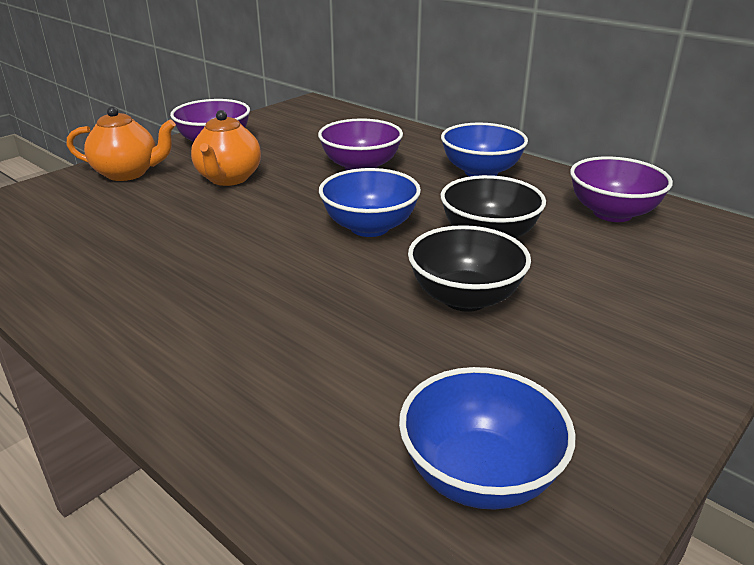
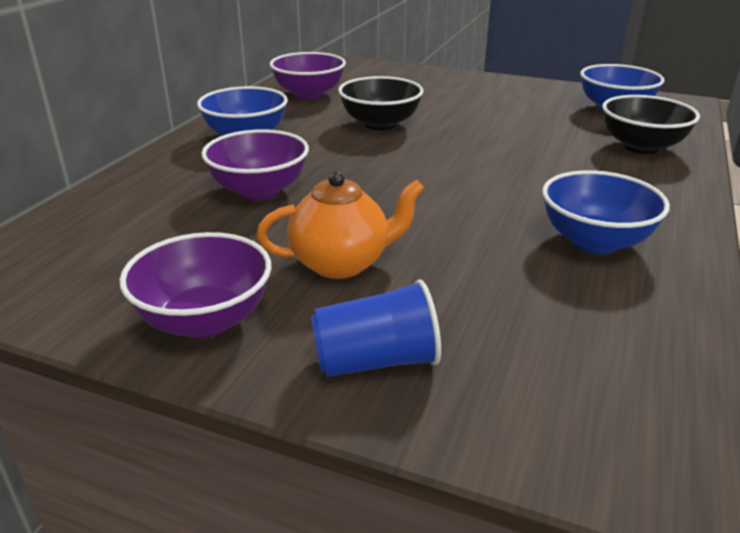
camera: 110 degrees left, 0 degrees up
(128, 173) = (376, 361): orange teapot -> blue cup
(369, 227) = (402, 164): blue bowl -> blue bowl (595, 241)
(465, 298) = (475, 123): black bowl -> black bowl (641, 147)

